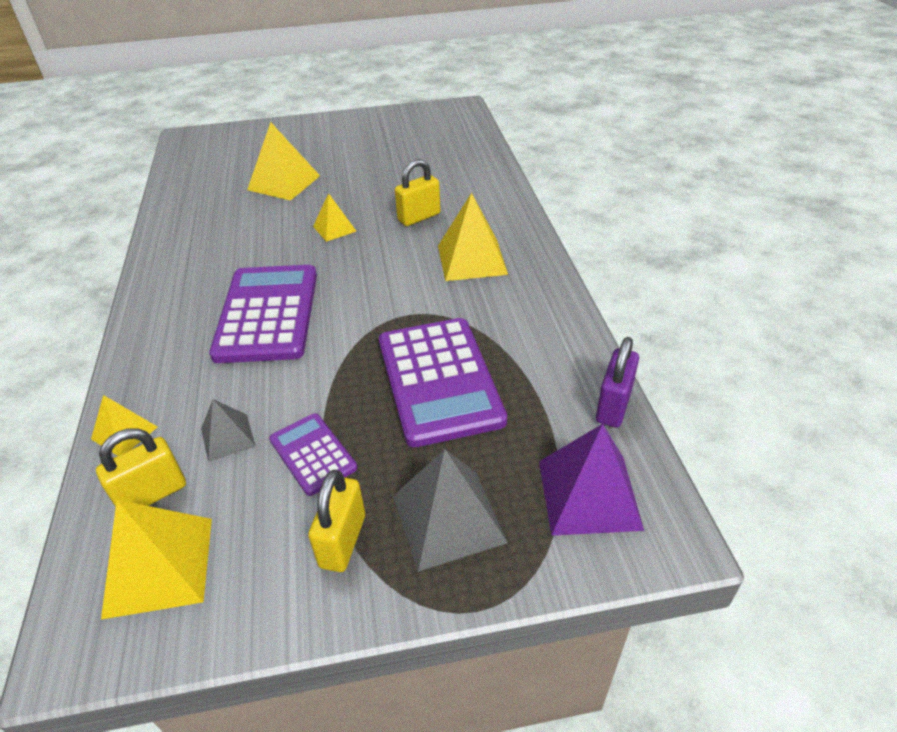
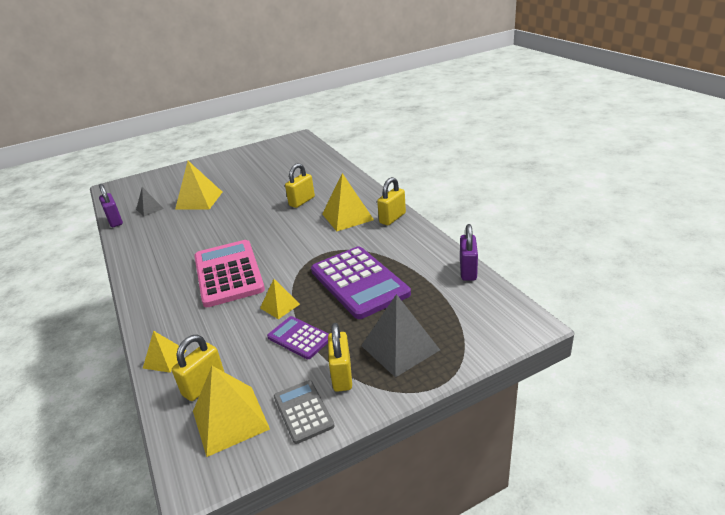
camera: 15 degrees left, 10 degrees down
(166, 190) = (115, 221): none -> purple padlock
(228, 437) = (238, 343): grey pyramid -> grey pyramid (149, 209)
(261, 587) = (303, 411): none -> grey calculator
(268, 314) = (228, 273): purple calculator -> pink calculator
(334, 228) = (248, 218): yellow pyramid -> yellow pyramid (280, 306)
(537, 278) = (392, 218): none -> yellow padlock
(588, 494) = (474, 315): purple pyramid -> none

